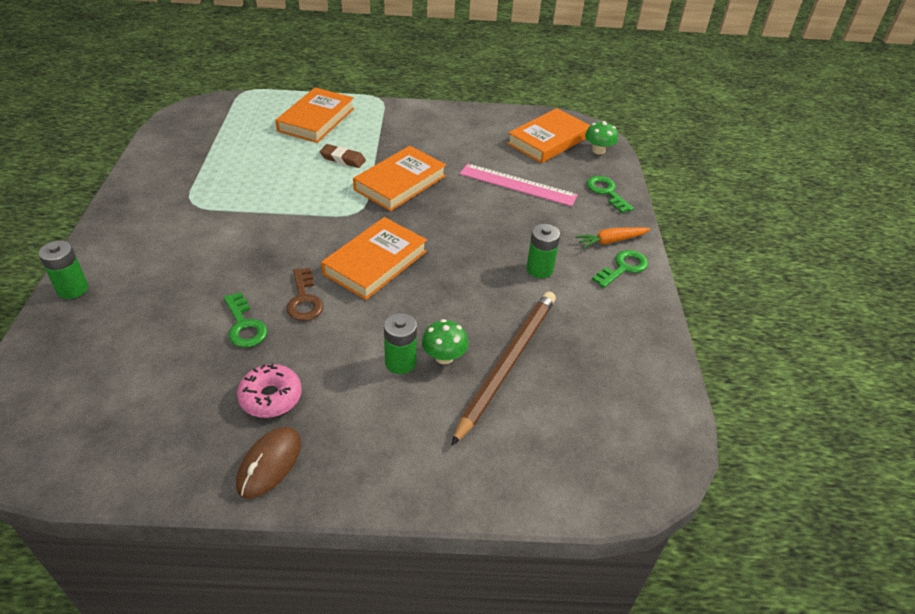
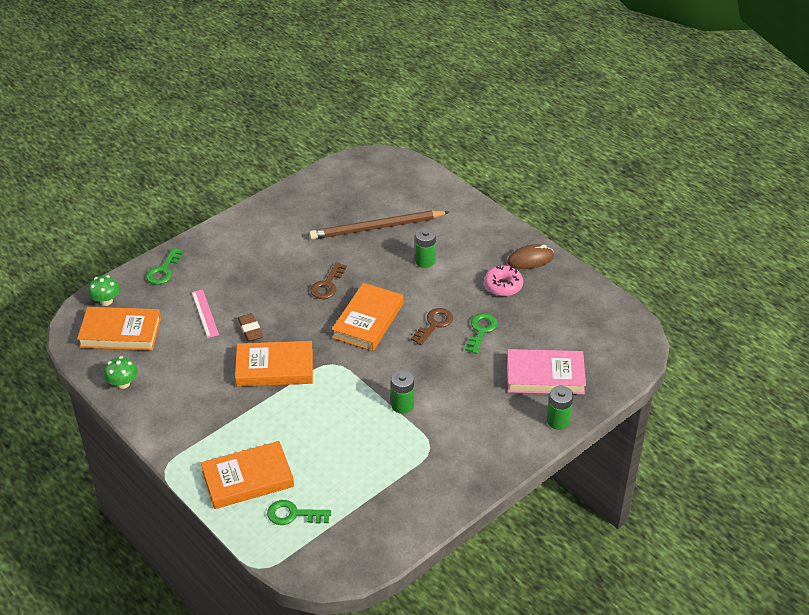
camera: 130 degrees left, 0 degrees up
(122, 324) = (545, 376): none -> pink book
(343, 159) = (283, 418): brown eraser -> brown eraser (250, 329)
(375, 262) = (368, 320): orange book -> orange book turned 60 degrees counterclockwise
(444, 357) = (401, 249): green mushroom -> green mushroom (123, 383)
(460, 268) = (327, 285): none -> brown key
(518, 184) = (205, 313): pink ruler -> pink ruler, size x0.64
(539, 269) = (287, 256): green battery -> green battery (402, 405)
(611, 241) = (221, 243): orange carrot -> none
(623, 268) = (243, 227): green key -> green key (293, 514)

